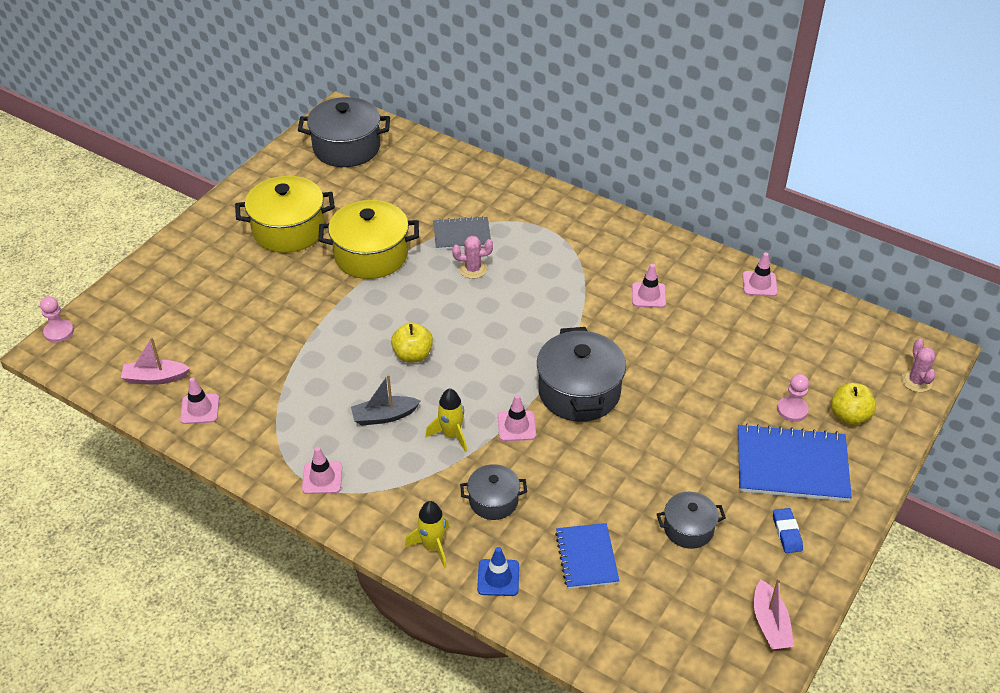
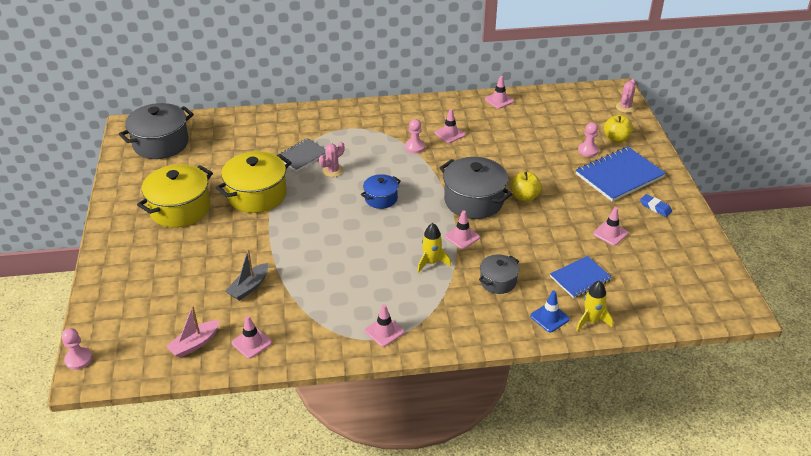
camera: 40 degrees left, 5 degrees down
(384, 416) = (379, 276): grey boat -> grey boat (249, 287)
(413, 355) = (354, 234): yellow apple -> yellow apple (524, 197)
(432, 546) = (495, 325): yellow rocket -> yellow rocket (591, 321)
(484, 330) = (381, 198): none -> blue pot
(586, 557) = (580, 278): blue notebook -> blue notebook turned 75 degrees counterclockwise
(590, 290) = (415, 147): none -> pink pawn
(688, 528) = (610, 233): grey pot -> pink traffic cone
(770, 623) = (699, 252): pink boat -> none
(916, 381) = (625, 107): pink cactus -> pink cactus turned 75 degrees clockwise

